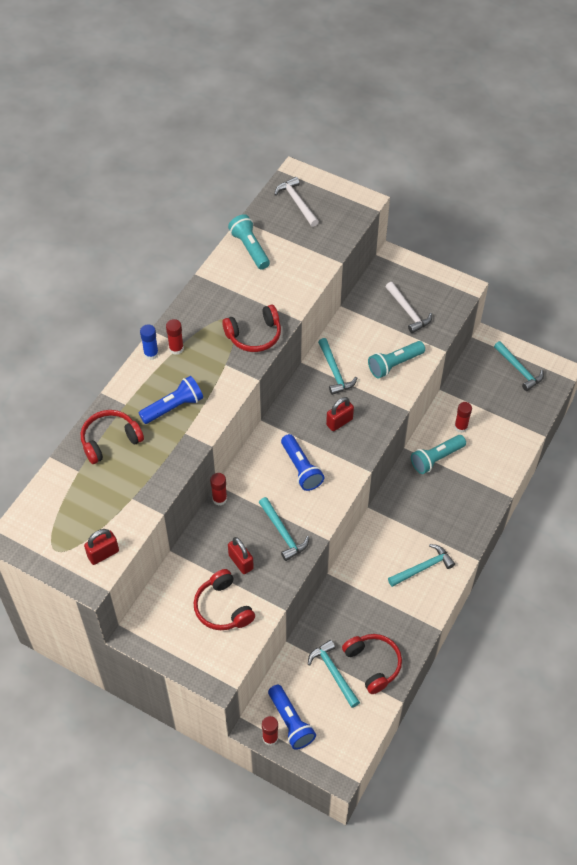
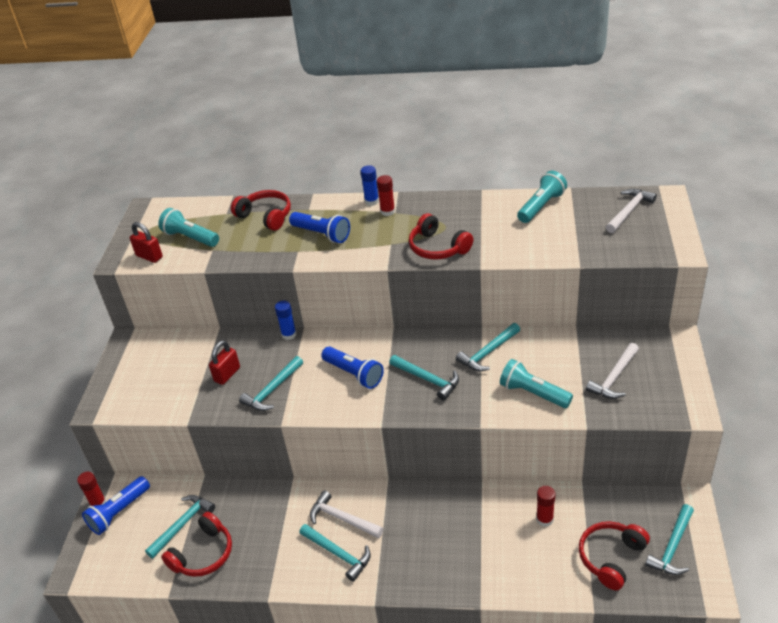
camera: 70 degrees right, 15 degrees down
(219, 499) = (289, 335): red glue stick -> blue glue stick
(222, 608) = (173, 382): red headphones -> red headphones (611, 557)
(301, 468) = (354, 374): blue flashlight -> blue flashlight turned 90 degrees counterclockwise
(339, 422) = (427, 379): red padlock -> turquoise hammer
(391, 553) = (342, 519): none -> white hammer
(436, 458) = (486, 513): turquoise flashlight -> turquoise flashlight (190, 238)

